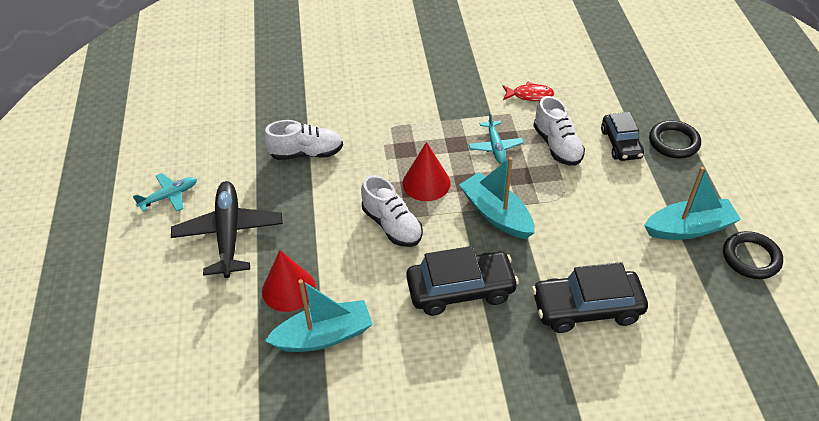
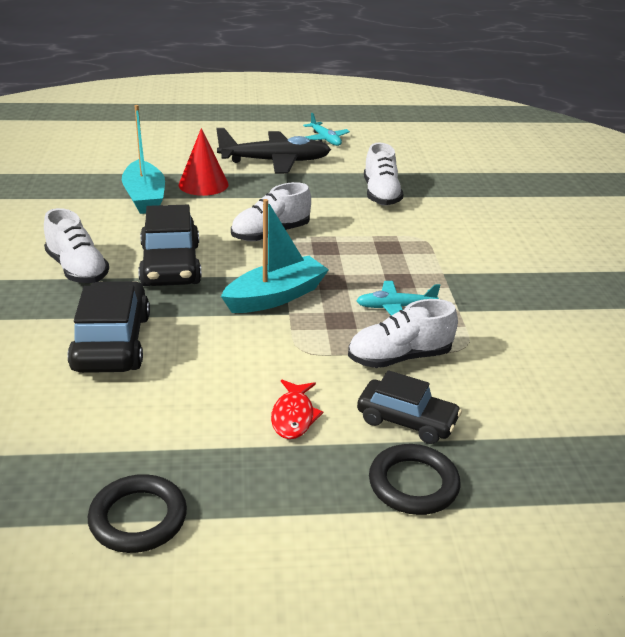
camera: 90 degrees right, 15 degrees down
(426, 183) = (332, 256): red cone -> none
(481, 360) = (77, 269): none -> white shoe
(530, 95) = (508, 347): red fish -> red fish (293, 416)
(621, 144) = (406, 421): black car -> black car turned 150 degrees counterclockwise
(689, 228) = (216, 459): turquoise boat -> none

